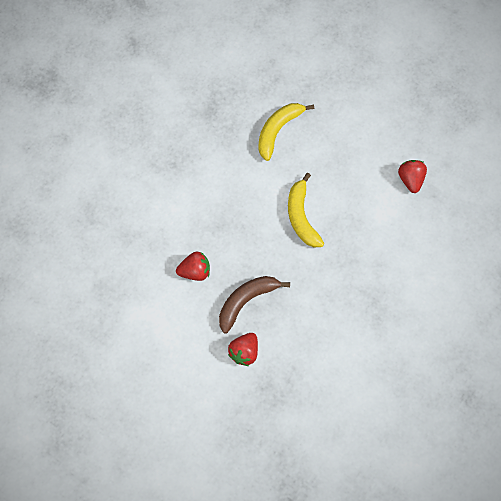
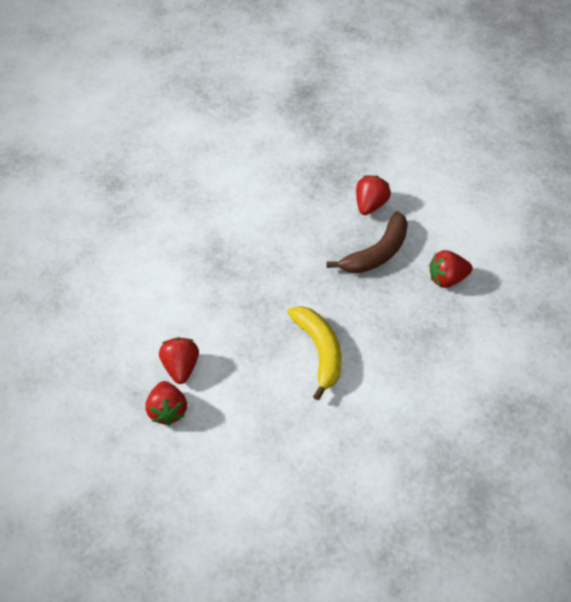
camera: 175 degrees right, 15 degrees down
(278, 131) = (368, 469): yellow banana -> none
(403, 212) = (180, 368): none -> red strawberry

